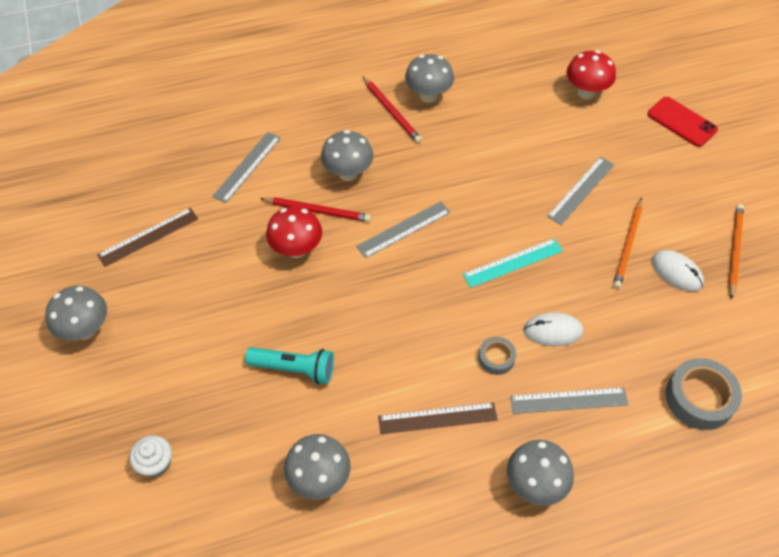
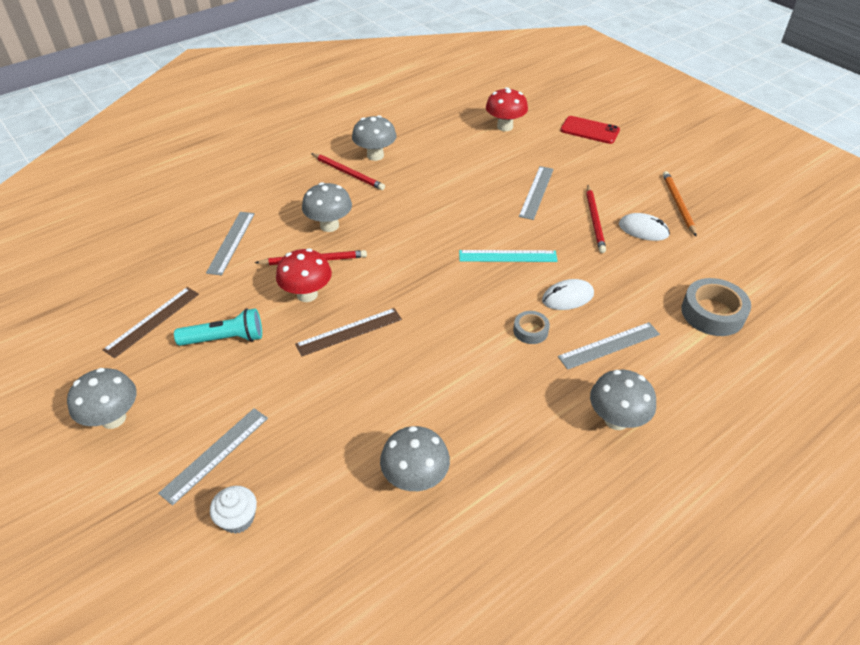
camera: 20 degrees left, 10 degrees down
(294, 369) = (348, 392): turquoise flashlight -> turquoise flashlight (225, 339)
(404, 229) = (400, 255): grey ruler -> grey ruler (215, 454)
(437, 418) = (502, 393): brown ruler -> brown ruler (349, 332)
(513, 262) = (507, 256): turquoise ruler -> turquoise ruler turned 45 degrees clockwise
(628, 244) = (594, 220): orange pencil -> red pencil

